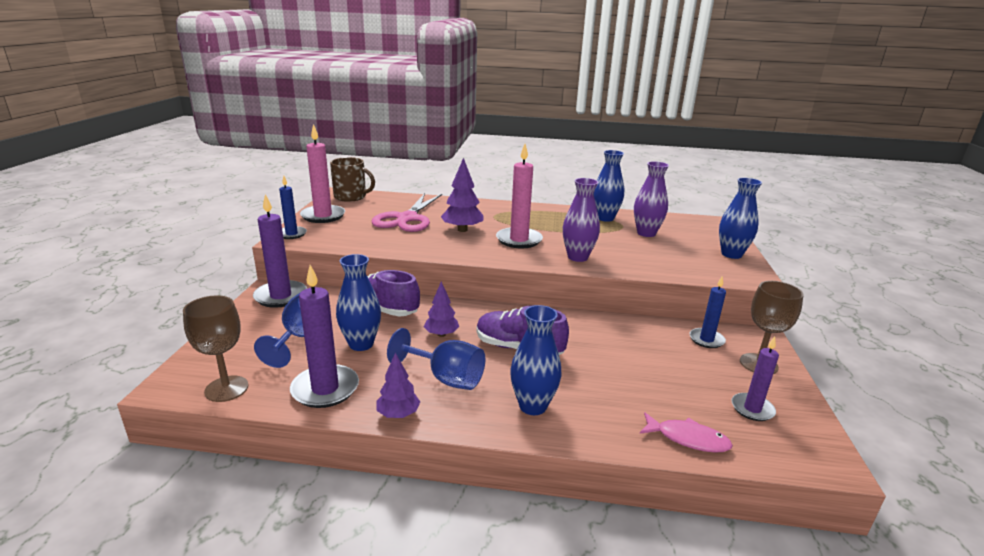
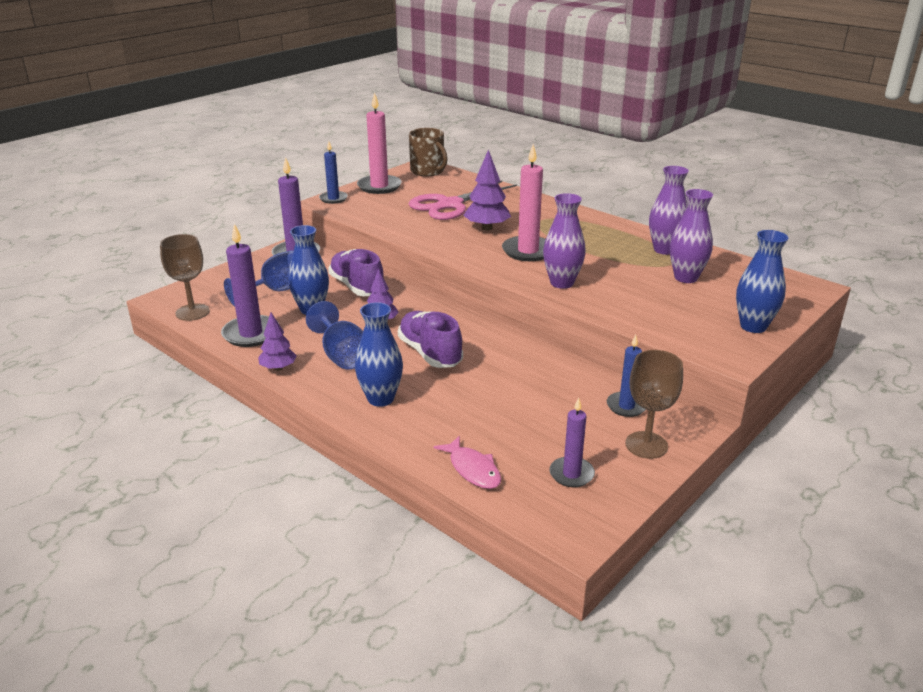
camera: 35 degrees right, 5 degrees up
(605, 218) = (664, 250): blue vase -> purple vase

